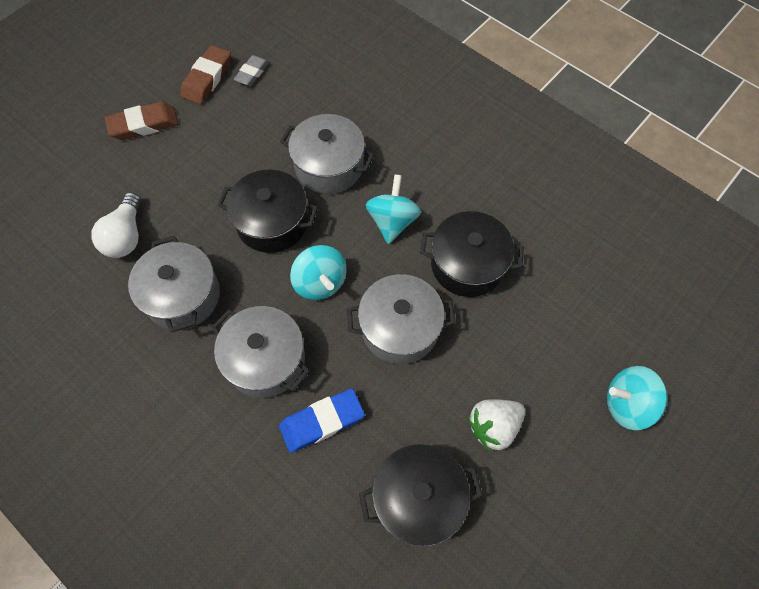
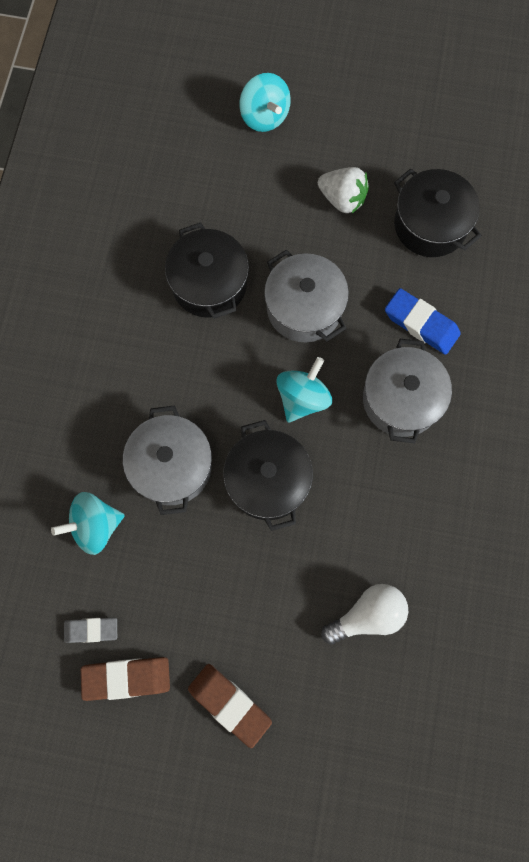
camera: 120 degrees left, 10 degrees up
(182, 296) = (391, 512): grey pot -> none
(392, 221) = (201, 370): turquoise spinning top -> turquoise spinning top (95, 526)

